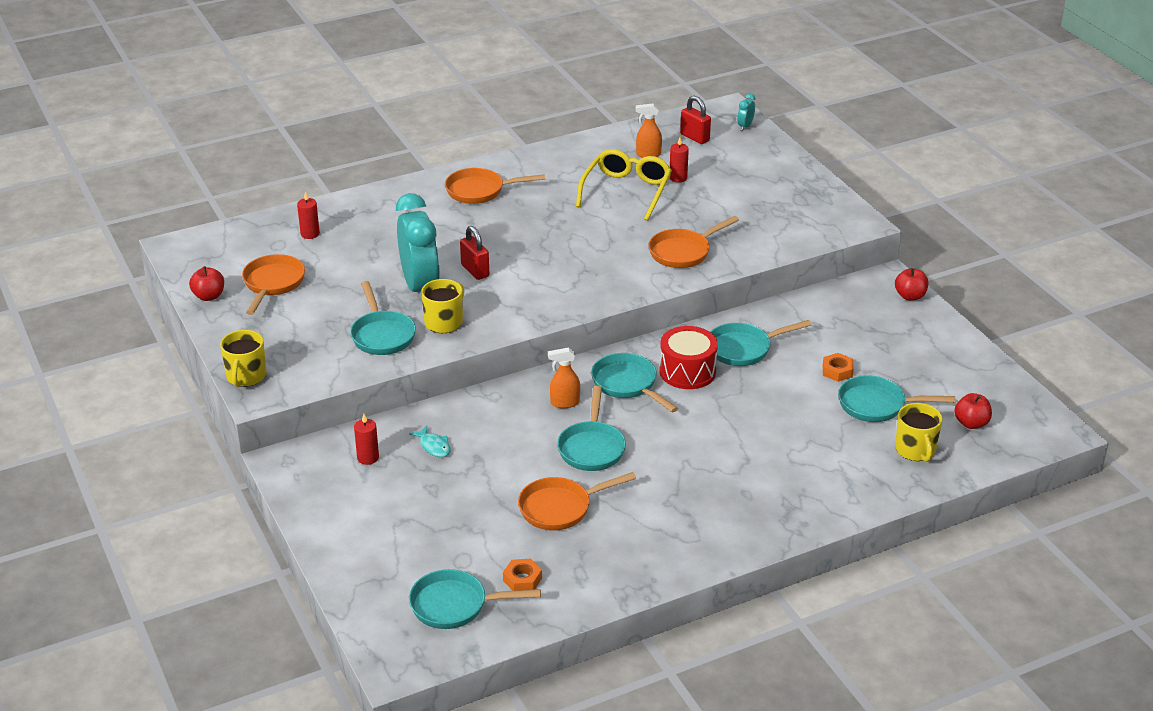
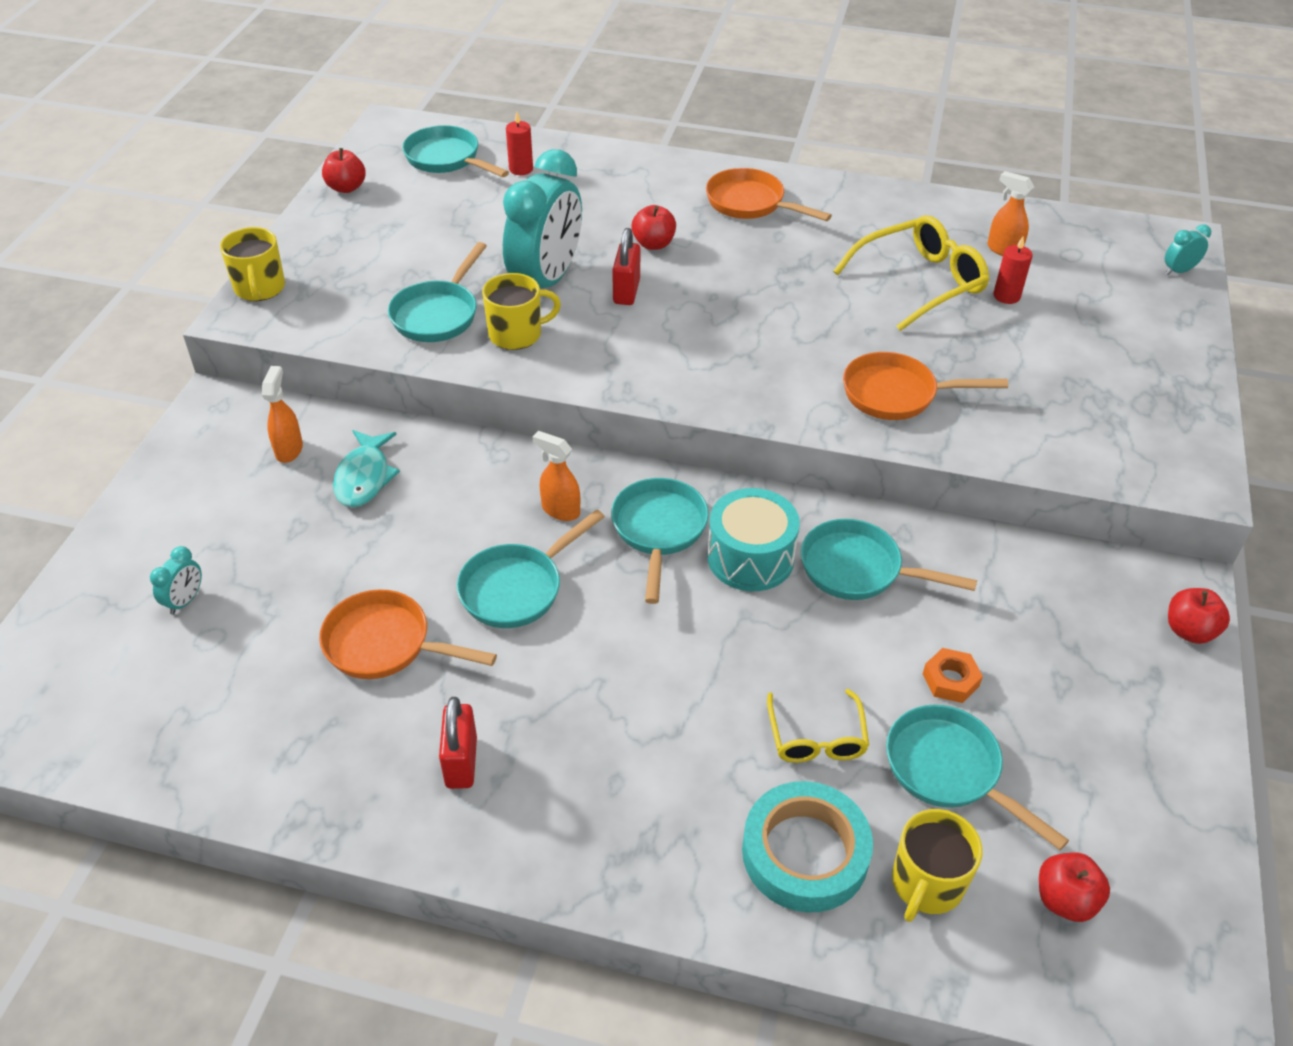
camera: 40 degrees right, 10 degrees up
(246, 376) = (260, 288): yellow mug -> yellow mug turned 60 degrees counterclockwise
(272, 284) = (416, 204): orange pan -> none
(368, 458) = (289, 449): red candle -> orange spray bottle
(422, 553) = (185, 601): none -> turquoise clock
(434, 446) = (364, 477): turquoise fish -> turquoise fish, size x1.52
(454, 238) = (653, 244): none -> red apple
(455, 605) = (127, 691): turquoise pan -> turquoise pan (447, 159)
(522, 579) = (230, 710): orange nut -> none
(687, 371) = (750, 558): red drum -> turquoise drum
(695, 137) = (1091, 255): red padlock -> red padlock (461, 762)
(809, 426) = (816, 738): none -> yellow glasses
(856, 469) = (805, 852): none -> turquoise tape

